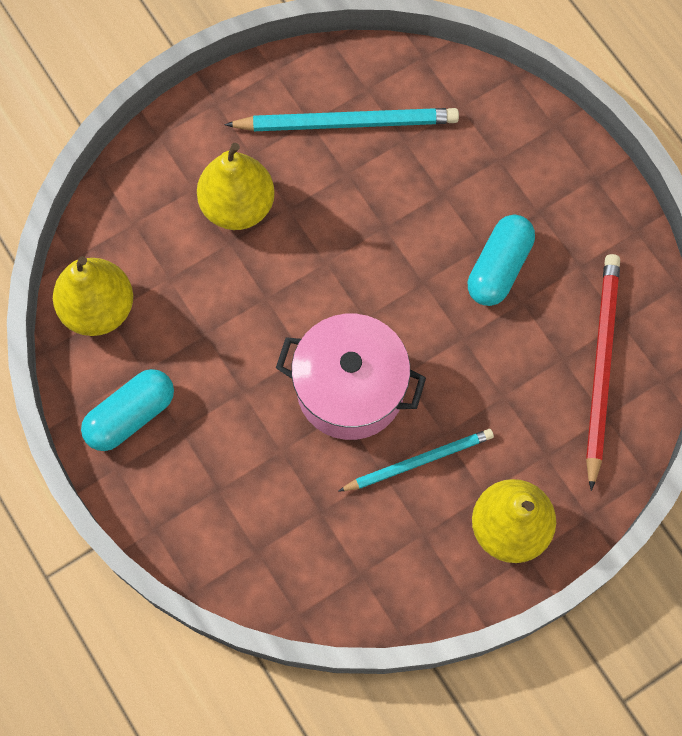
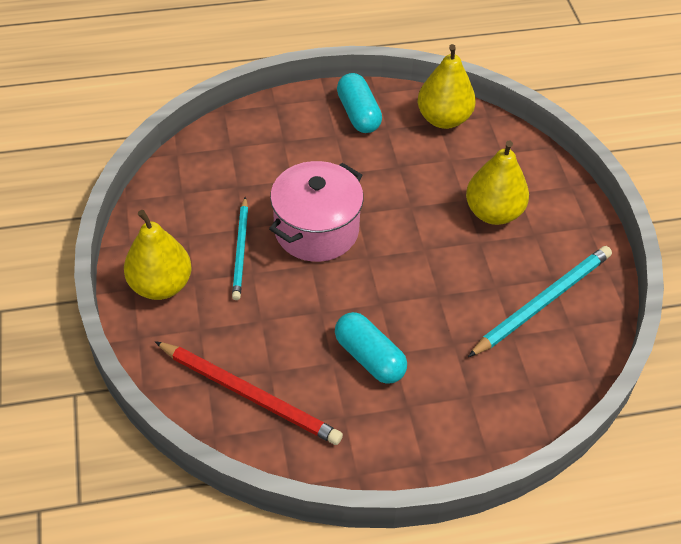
camera: 110 degrees right, 20 degrees down
(347, 123) = (543, 302): turquoise pencil -> turquoise pencil turned 150 degrees counterclockwise

